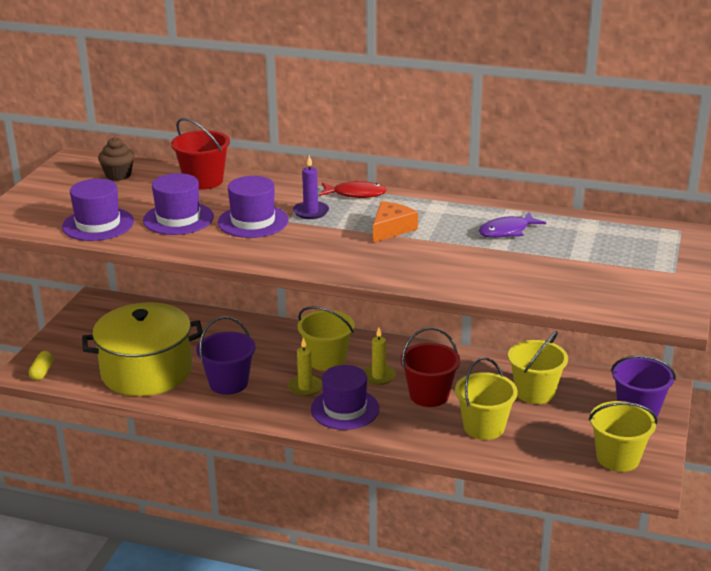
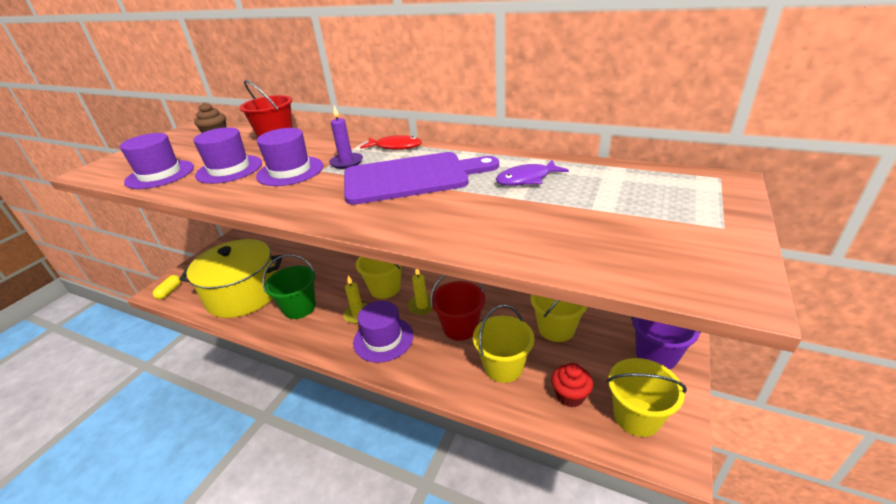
camera: 10 degrees right, 5 degrees up
(228, 383) = (299, 308): purple bucket -> green bucket
(391, 229) = (411, 177): orange cheese -> purple cutting board
(554, 446) = (570, 396): none -> red cupcake

